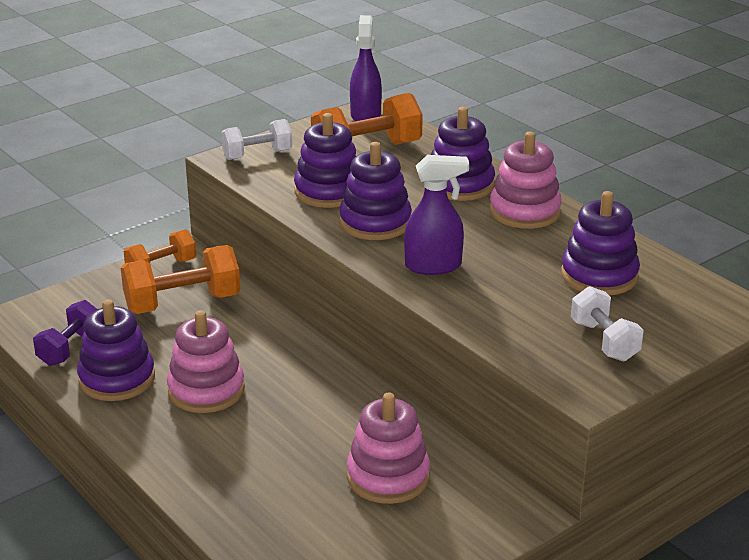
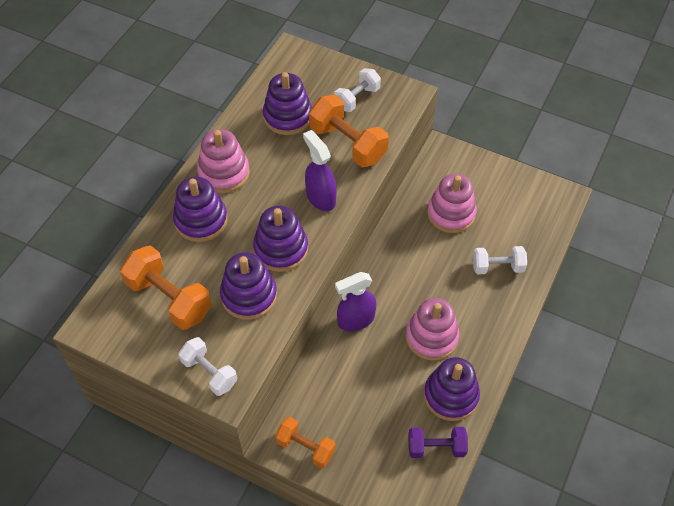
camera: 115 degrees left, 25 degrees up
(182, 303) = (344, 405): orange dumbbell -> orange dumbbell (347, 144)
(259, 488) = (497, 267): none -> white dumbbell
(365, 115) = (102, 326): purple spray bottle -> purple spray bottle (355, 320)

